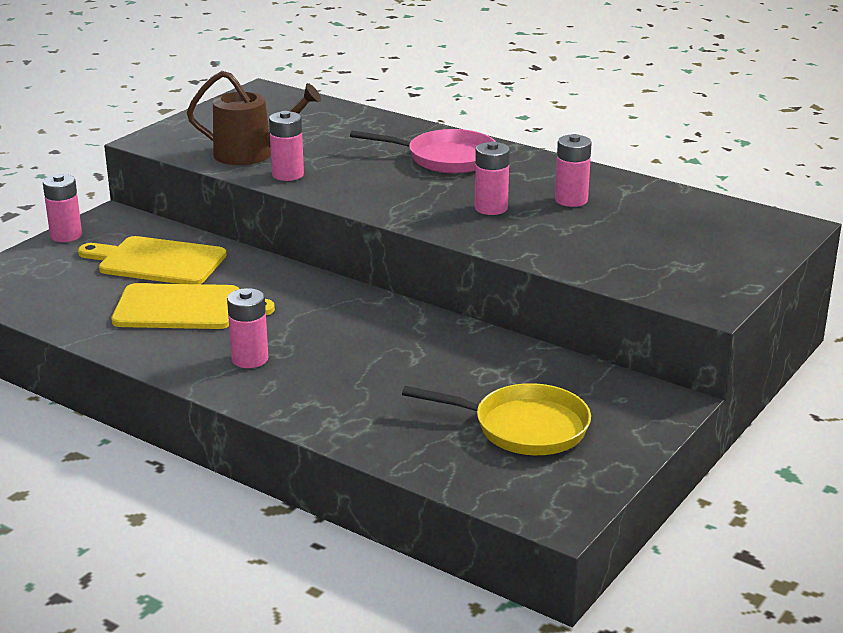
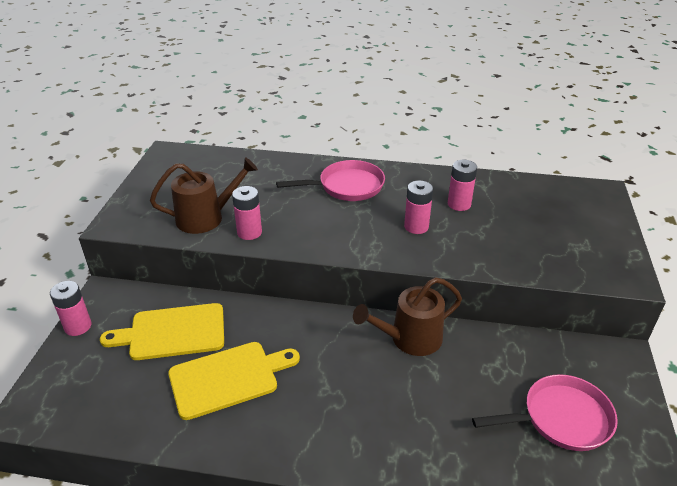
camera: 25 degrees left, 10 degrees up
(250, 359) = (319, 419): pink battery -> none
(415, 327) = (410, 339): none -> brown watering can
(523, 427) = (561, 419): yellow pan -> pink pan

